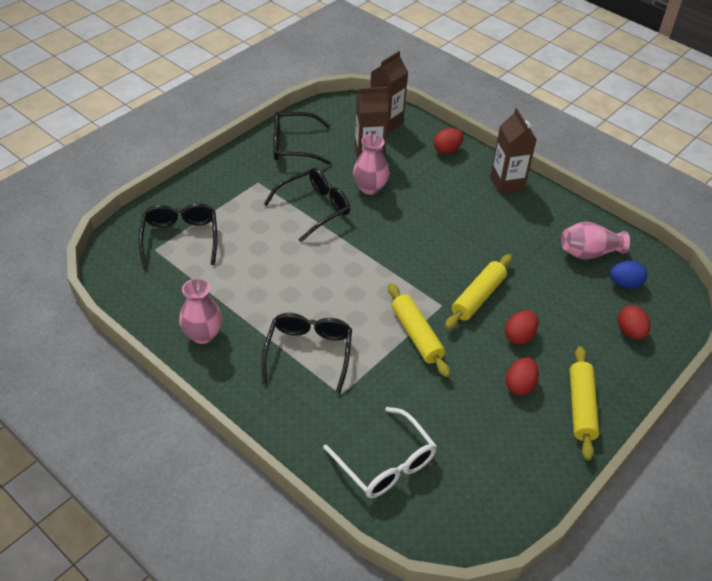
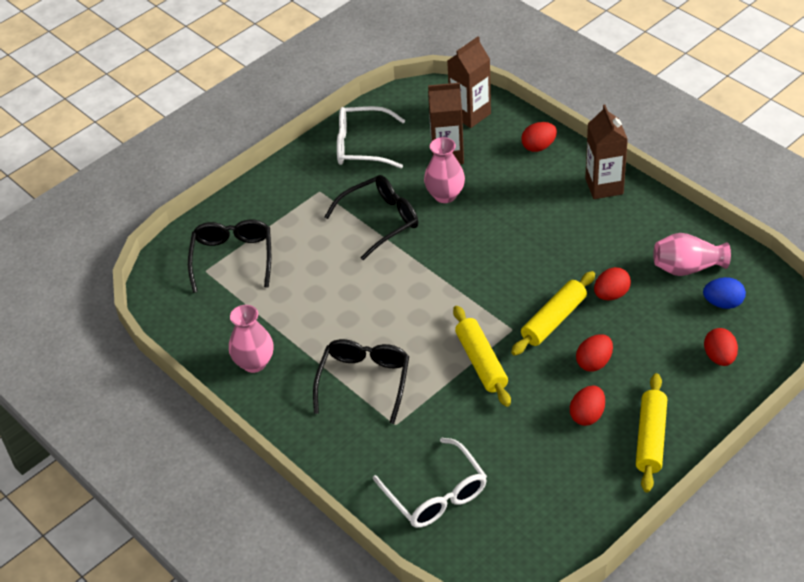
camera: 10 degrees right, 0 degrees up
(294, 146) = (363, 146): black glasses -> white glasses
(526, 275) = (611, 294): none -> red egg

